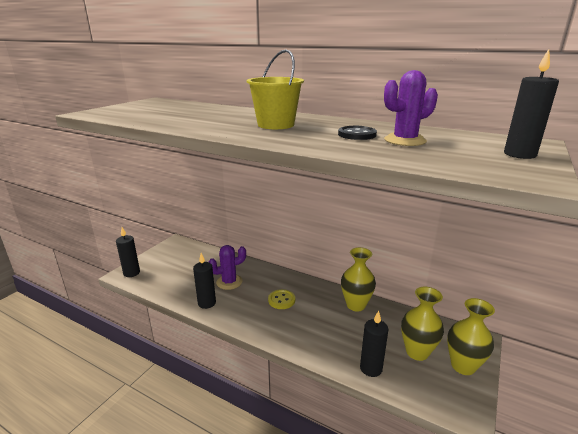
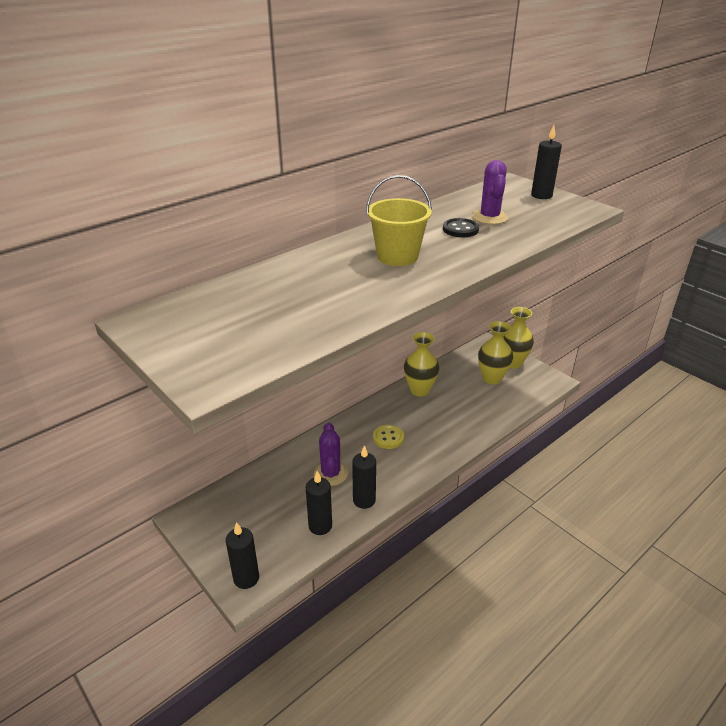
camera: 70 degrees left, 10 degrees up
(371, 368) = (502, 408): black candle -> black candle (320, 526)

